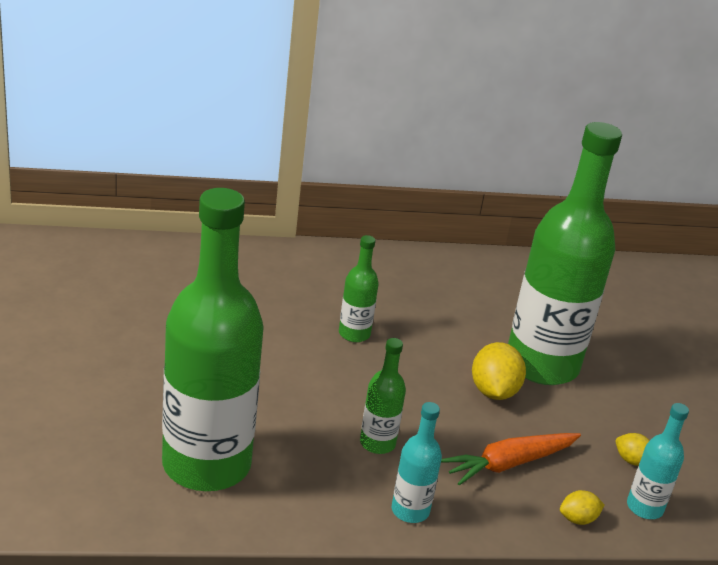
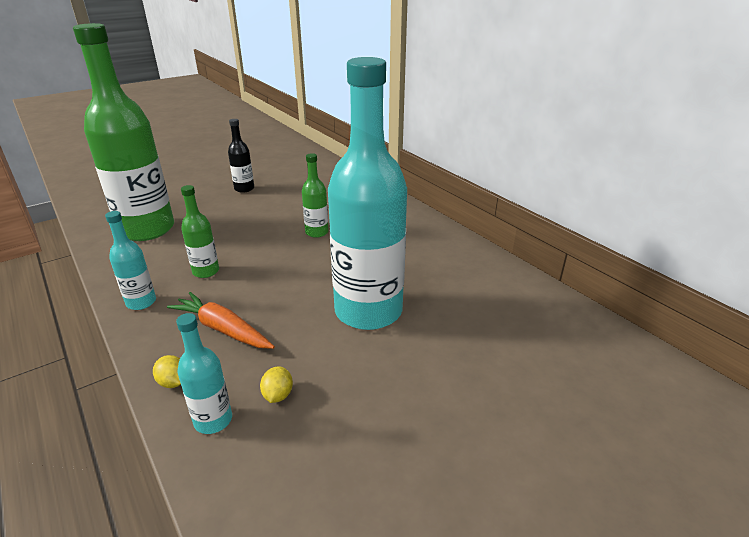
camera: 65 degrees right, 0 degrees up
(158, 343) = (244, 188): none -> black bottle
(493, 391) = (308, 299): yellow lemon -> none
(542, 365) = (368, 311): green bottle -> turquoise bottle

